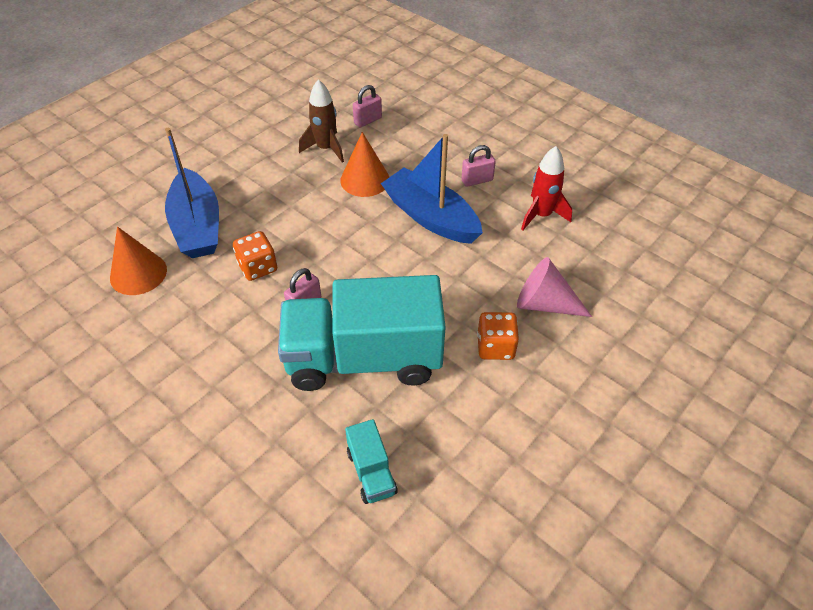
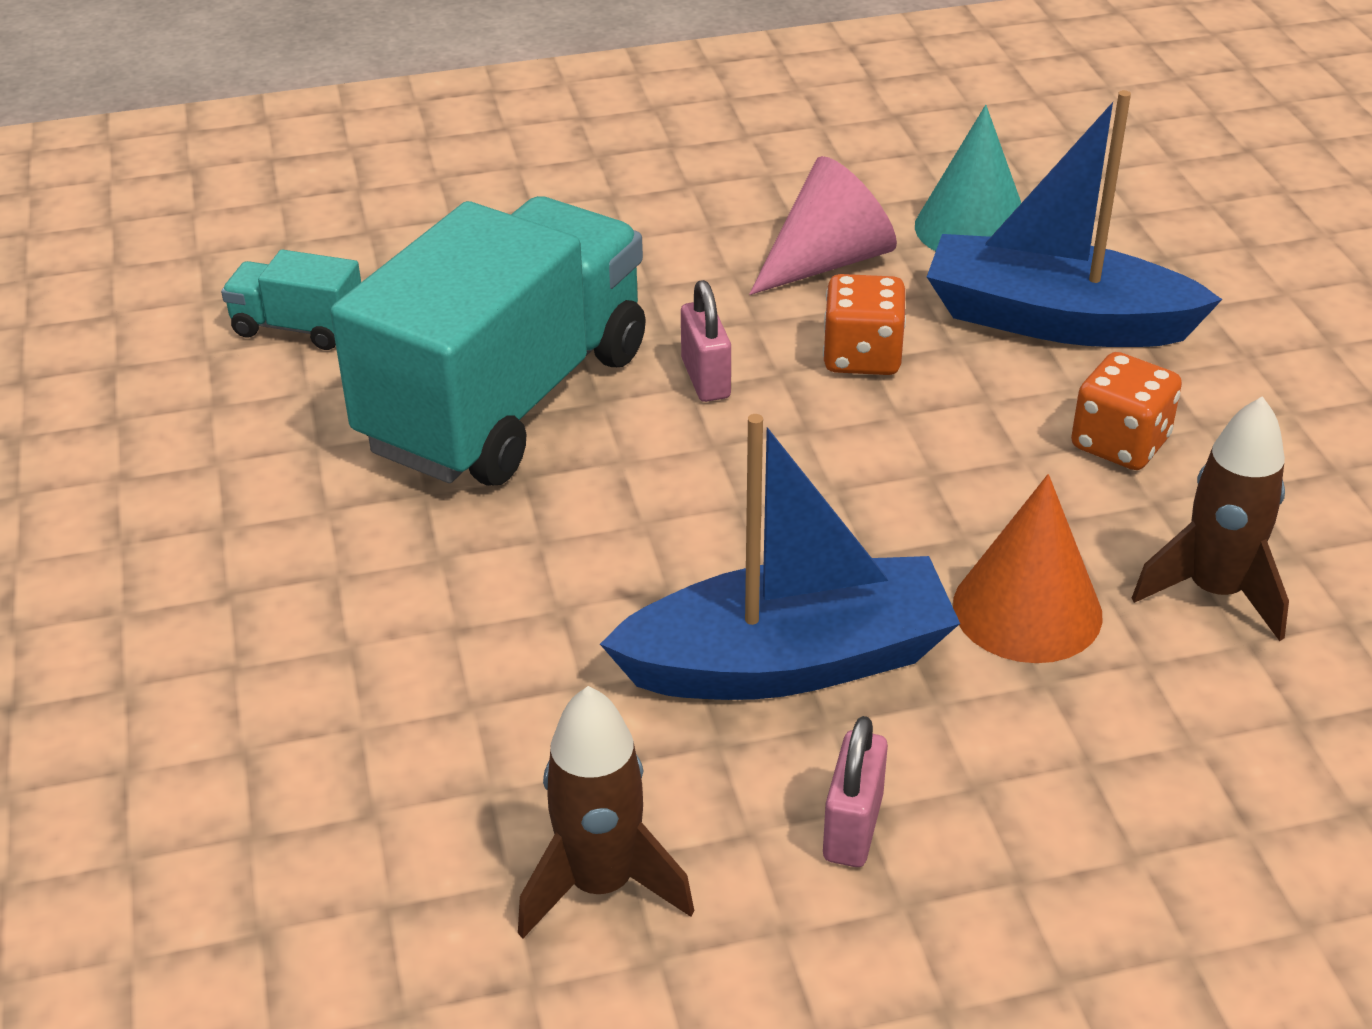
camera: 125 degrees right, 10 degrees down
(138, 273) = (972, 228): orange cone -> turquoise cone
(368, 120) = (1306, 728): pink padlock -> none
(495, 347) = (337, 571): orange dice -> orange dice (1120, 443)
(541, 215) = (601, 884): red rocket -> brown rocket
(544, 304) = (345, 707): pink cone -> pink cone (827, 261)

